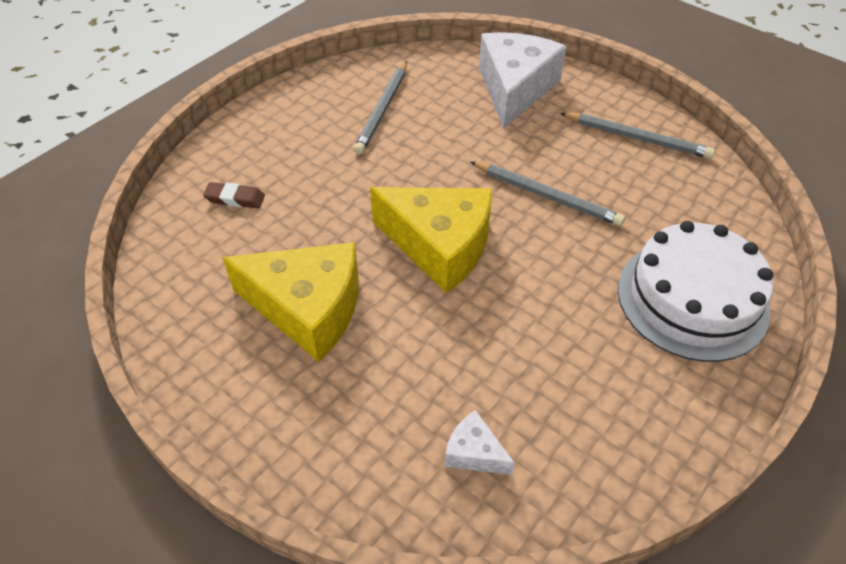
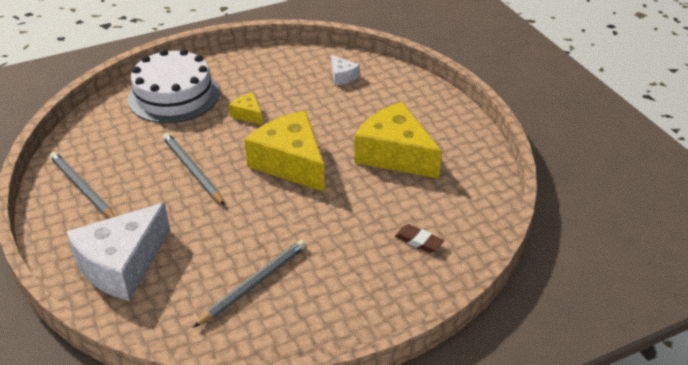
camera: 155 degrees left, 10 degrees down
(558, 304) = (248, 114): none -> yellow cheese

